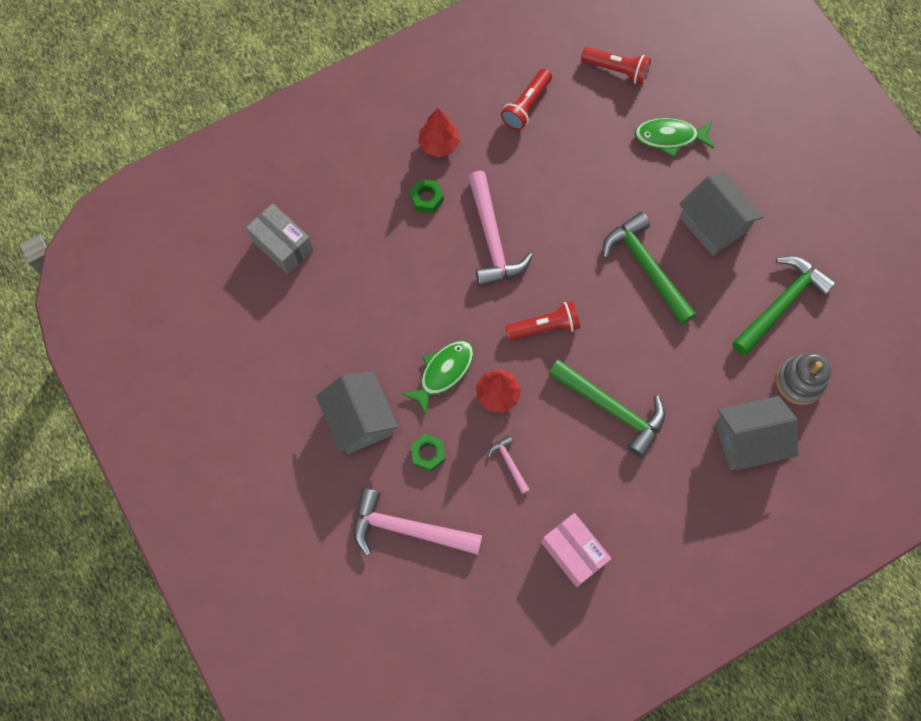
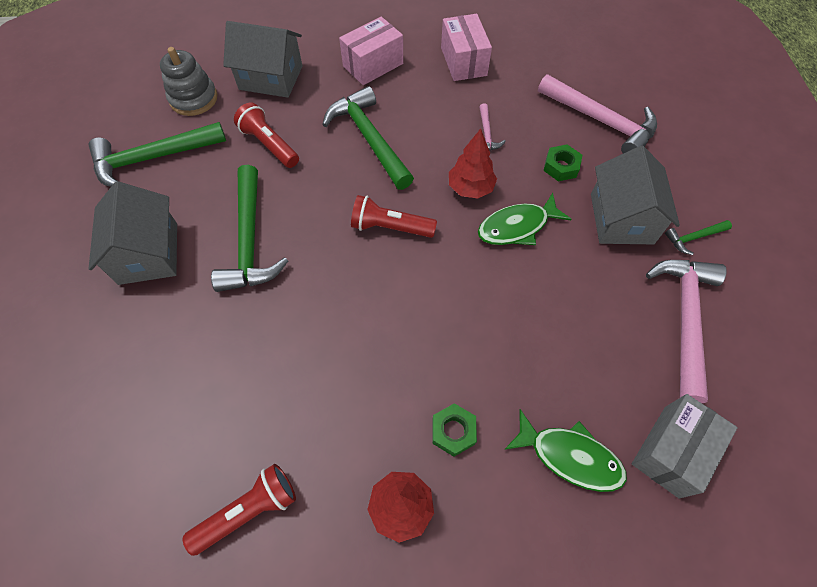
camera: 155 degrees left, 10 degrees down
(282, 246) = (671, 451): grey box -> grey box turned 60 degrees clockwise
(295, 426) = (693, 238): none -> green hammer
(492, 239) = (396, 341): pink hammer -> pink hammer (684, 319)
(617, 70) = (91, 508): red flashlight -> red flashlight (269, 145)
(661, 504) = (373, 65): none -> pink box
(669, 137) = (108, 373): green fish -> green fish (570, 456)

